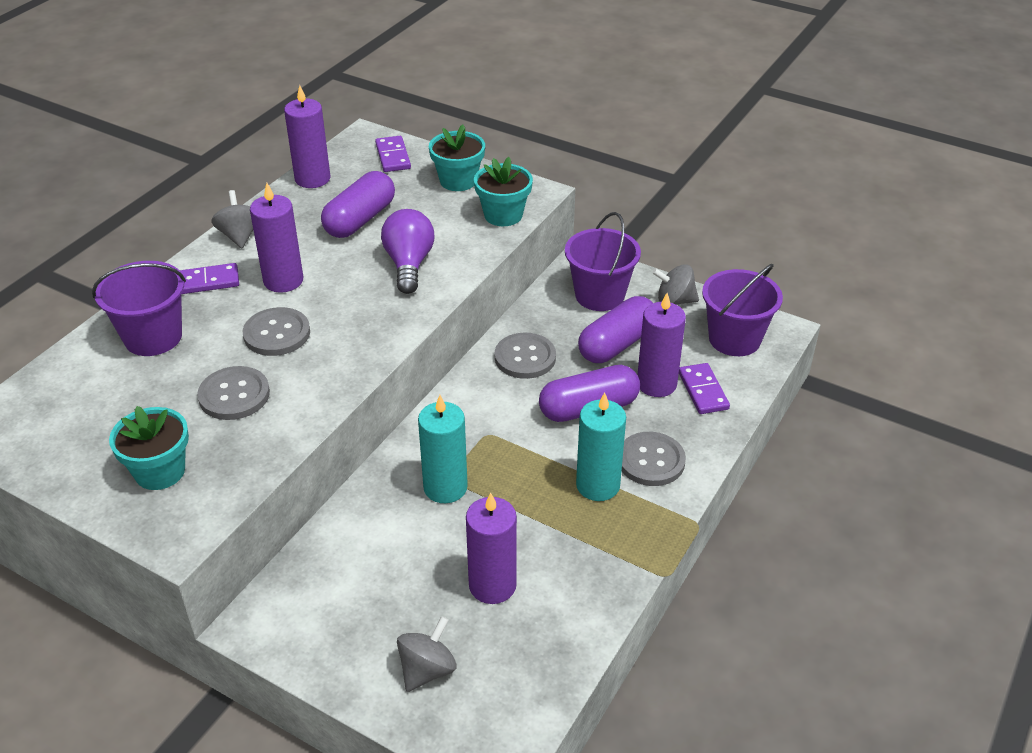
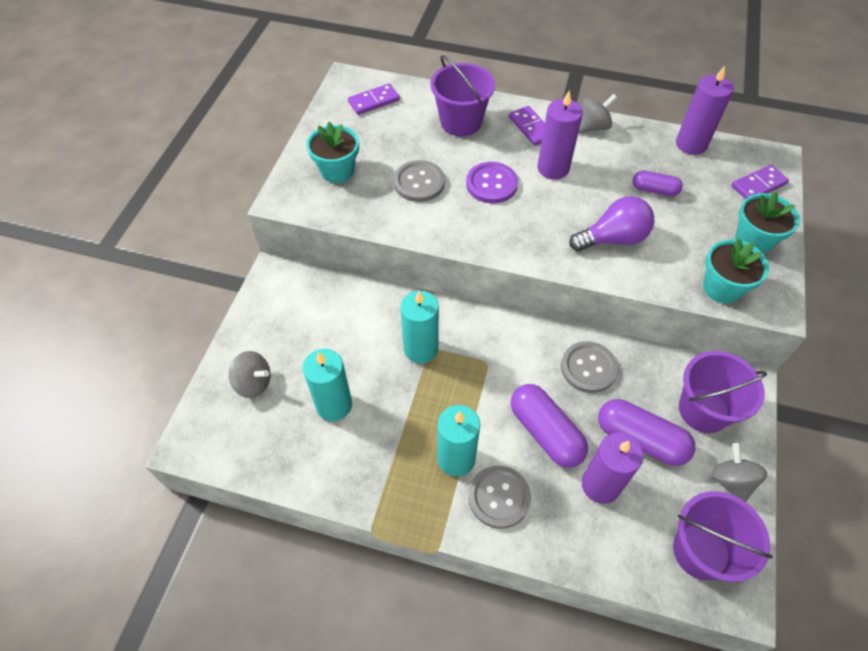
camera: 75 degrees right, 15 degrees up
(277, 334) = (491, 184): grey button -> purple button
(360, 220) = (654, 190): purple capsule -> purple capsule, size x0.57
(492, 585) = (334, 405): purple candle -> turquoise candle
(703, 391) = (608, 530): purple domino -> purple domino (374, 101)

